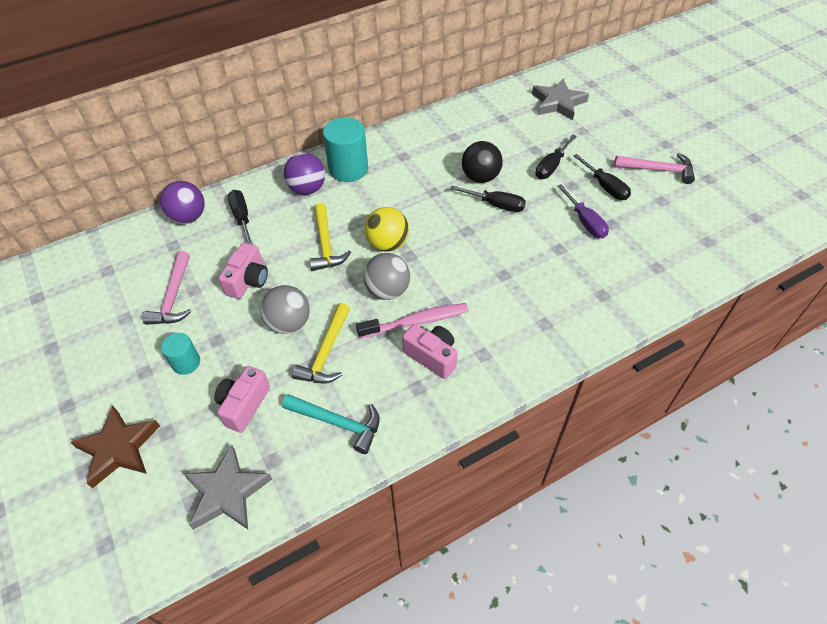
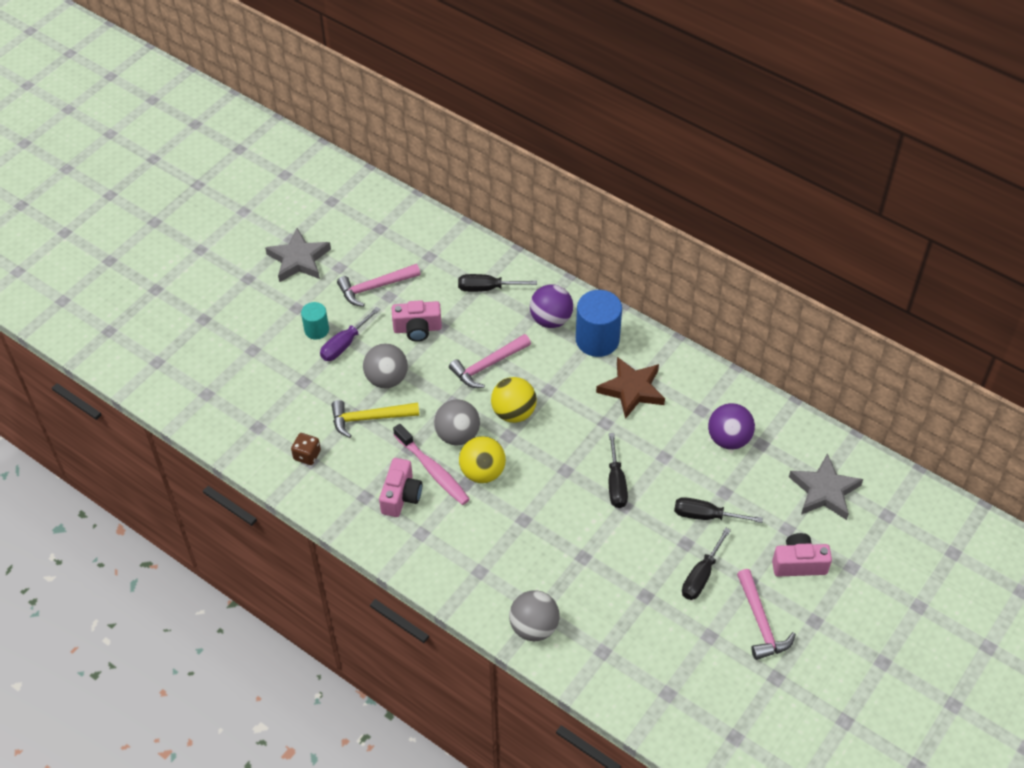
camera: 65 degrees right, 0 degrees up
(119, 448) = (228, 329): brown star -> brown star (632, 390)
(188, 217) = (466, 250): purple ball -> purple ball (729, 439)
(227, 492) = (221, 412): grey star -> grey star (299, 259)
(242, 217) = (487, 288): black screwdriver -> black screwdriver turned 135 degrees counterclockwise
(244, 405) = (296, 386): pink camera -> pink camera (798, 563)
(325, 244) = (487, 365): yellow hammer -> pink hammer
(338, 423) = (307, 455): turquoise hammer -> brown dice
(348, 169) = (597, 340): turquoise cylinder -> blue cylinder
(438, 286) = (482, 472): none -> yellow ball
(480, 177) = (650, 456): black ball -> none
(585, 222) = (635, 570): purple screwdriver -> purple screwdriver (344, 344)
(617, 304) = (534, 627): none -> grey ball

